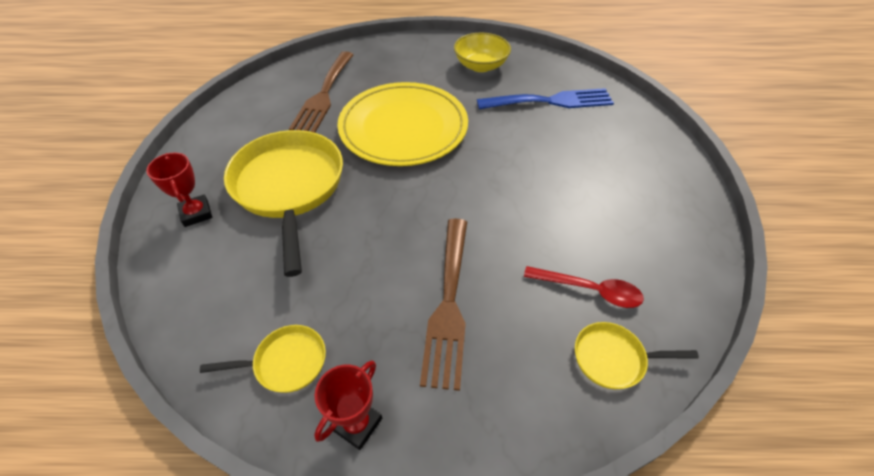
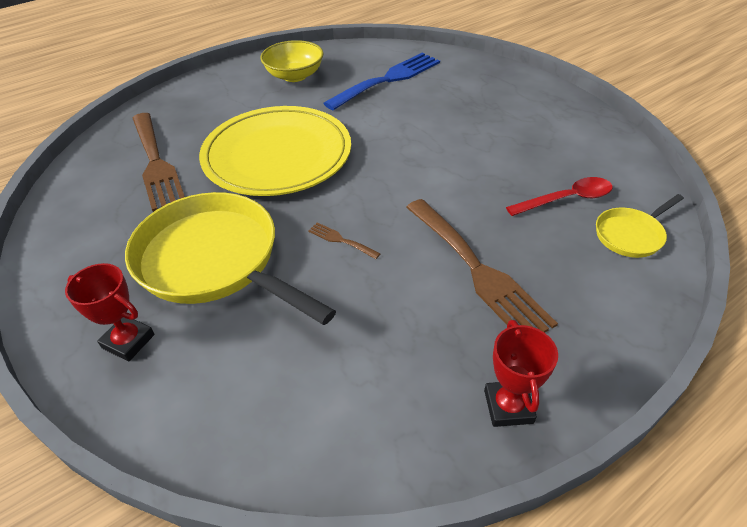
camera: 35 degrees left, 5 degrees down
(286, 362) = (389, 406): yellow pan -> none
(378, 219) = (340, 240): none -> brown fork

